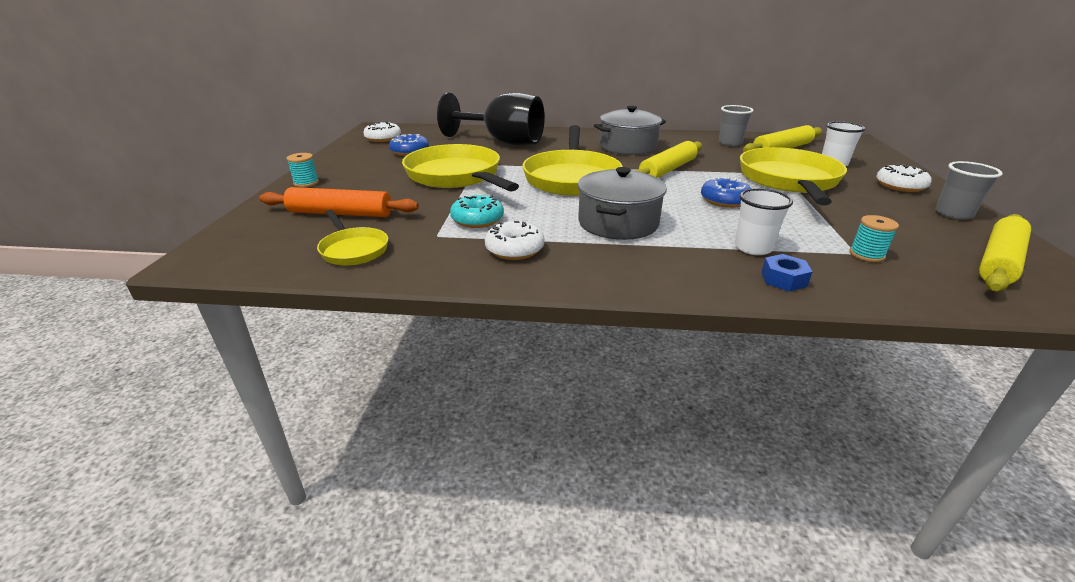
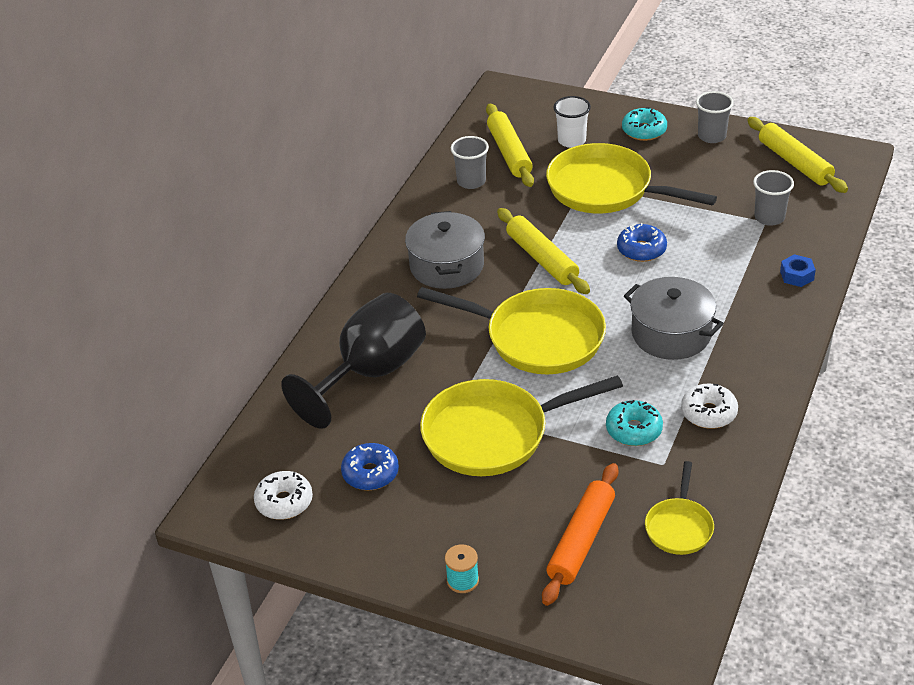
camera: 70 degrees left, 10 degrees up
(353, 249) = (679, 527): yellow pan -> yellow pan turned 120 degrees clockwise
(753, 248) = (743, 270): white cup -> none
(866, 254) = (769, 217): turquoise spool -> grey cup
(900, 186) = (644, 131): white donut -> turquoise donut

